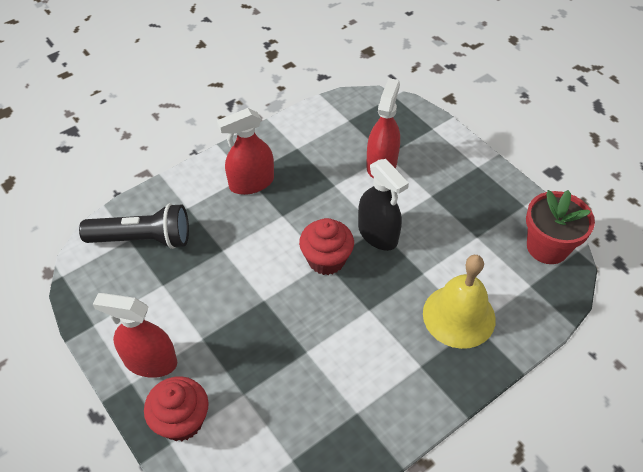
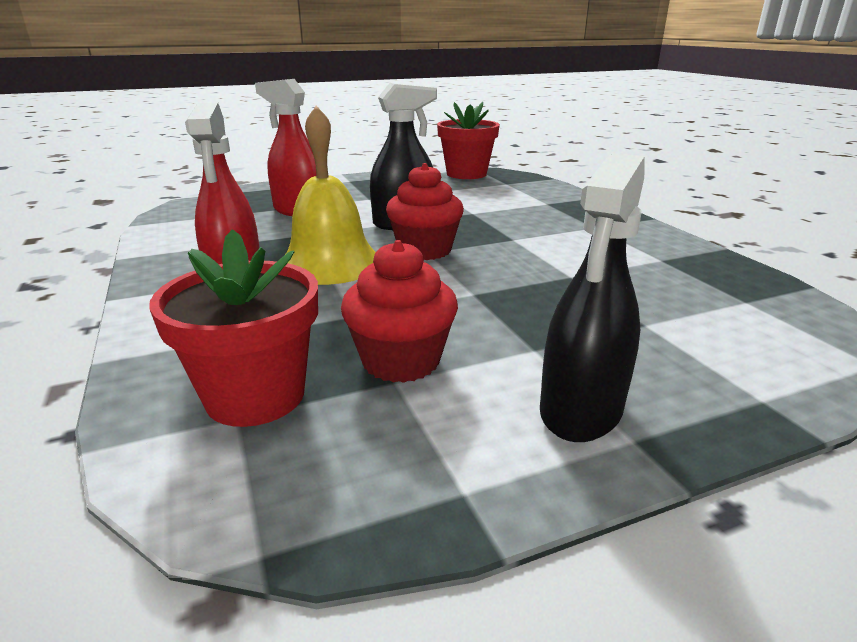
camera: 75 degrees left, 25 degrees down
(143, 239) = (255, 396): black flashlight -> red flower pot
(150, 361) = (581, 409): red spray bottle -> black spray bottle
(181, 421) = (711, 383): red cupcake -> red cupcake (401, 361)
(459, 316) = (534, 207): yellow bell -> yellow bell (330, 263)

